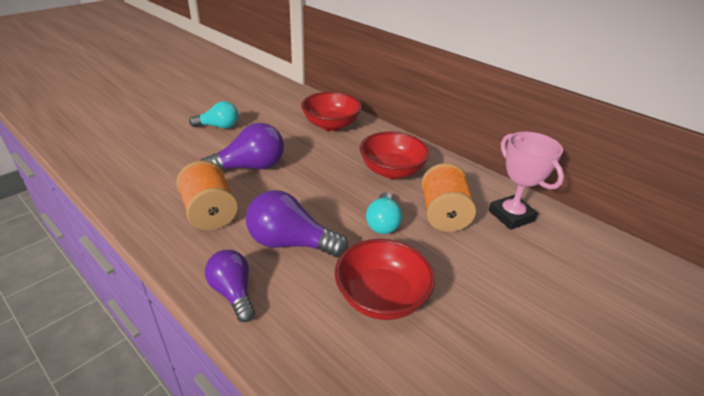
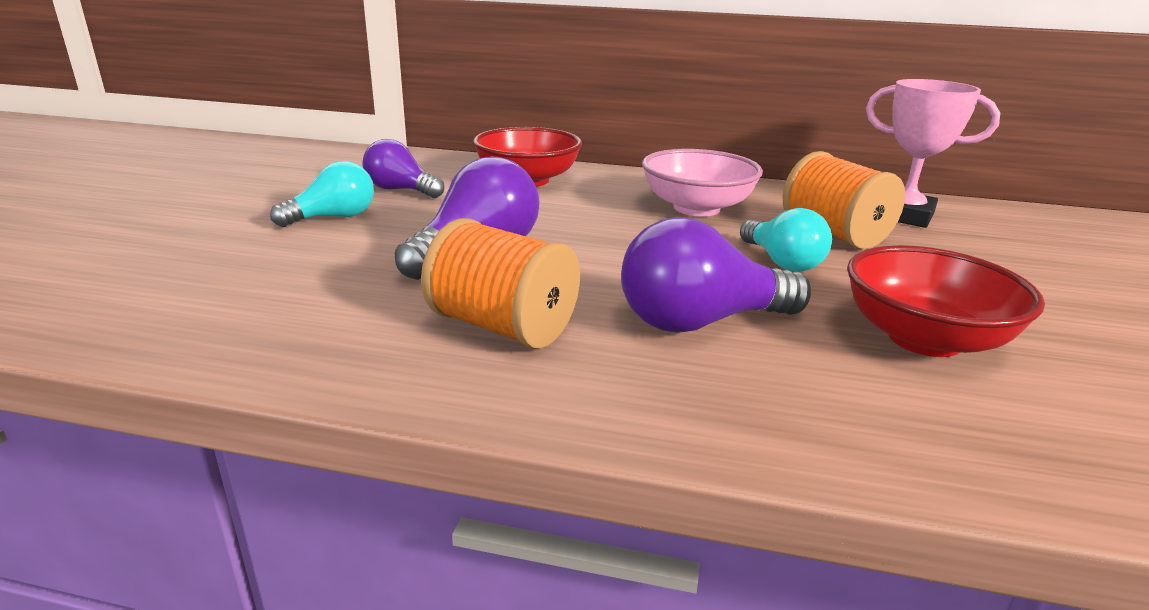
camera: 30 degrees left, 10 degrees down
(233, 293) = (723, 414): purple light bulb -> purple light bulb (401, 190)
(392, 171) = (696, 208): red bowl -> pink bowl

